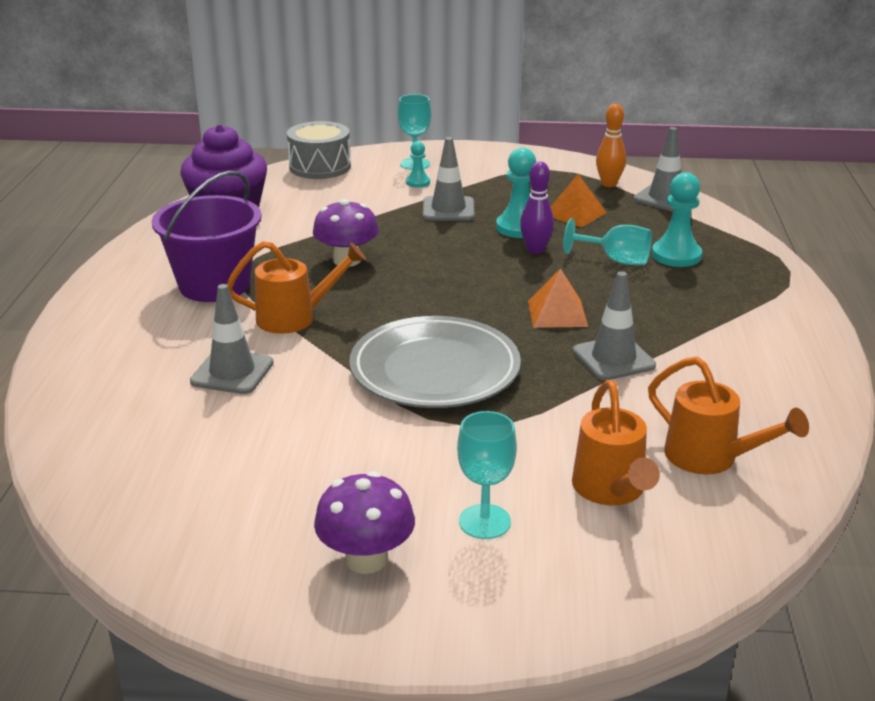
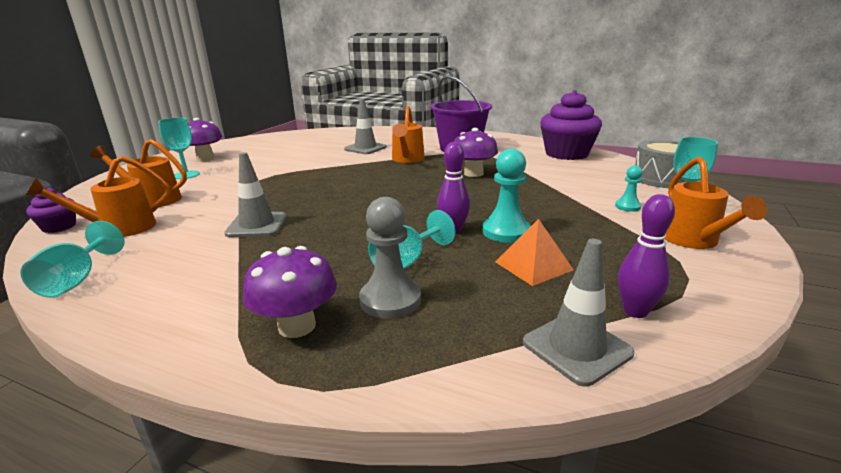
camera: 110 degrees right, 5 degrees down
(435, 370) = (315, 180): grey plate -> none
(448, 209) = (558, 210): grey traffic cone -> none
(481, 164) = (693, 241): none -> orange watering can
(557, 313) = (338, 219): orange pyramid -> none
(609, 184) = (635, 311): orange bowling pin -> purple bowling pin
(676, 255) = (390, 300): turquoise pawn -> grey pawn
(741, 280) = (297, 326): none -> purple mushroom
(756, 520) = (59, 227): none -> purple cupcake
(813, 412) = (77, 280): none -> turquoise goblet

